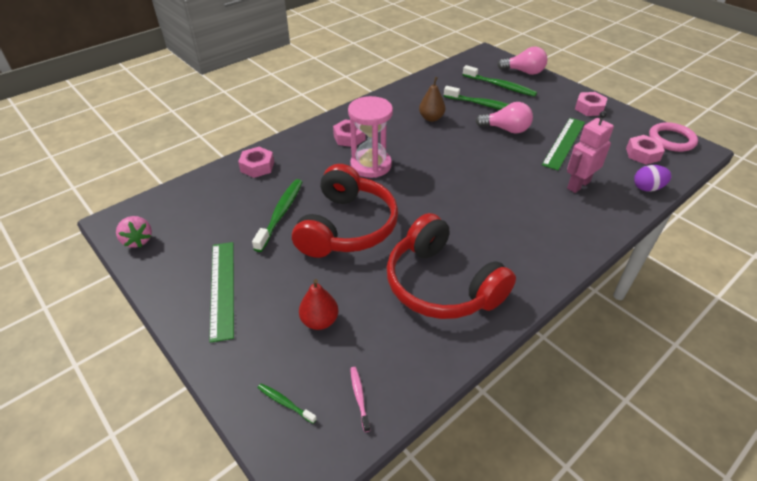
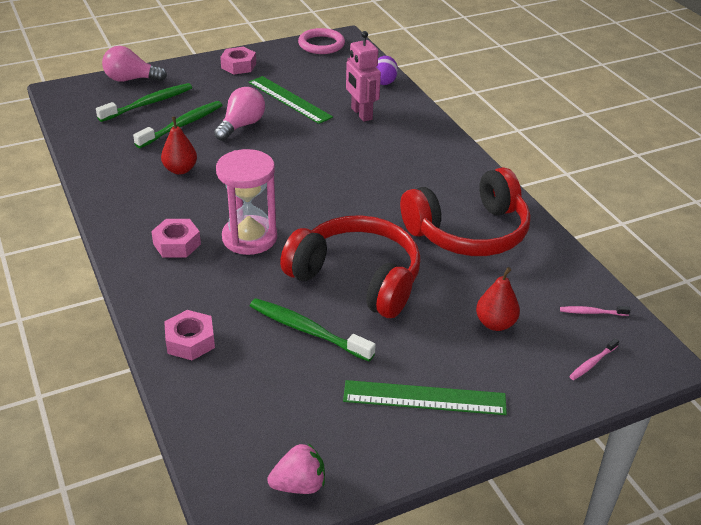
camera: 75 degrees left, 5 degrees down
(285, 403) = (592, 363): green toothbrush -> pink toothbrush
(431, 118) = (180, 170): brown pear -> red pear
(524, 72) = (131, 79): pink light bulb -> pink light bulb turned 120 degrees counterclockwise
(642, 154) = (334, 66): pink nut -> none

